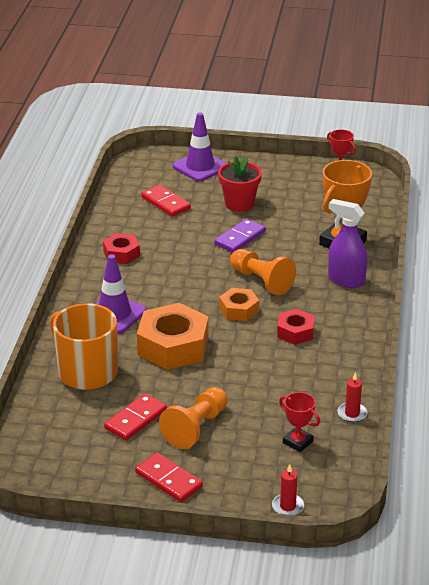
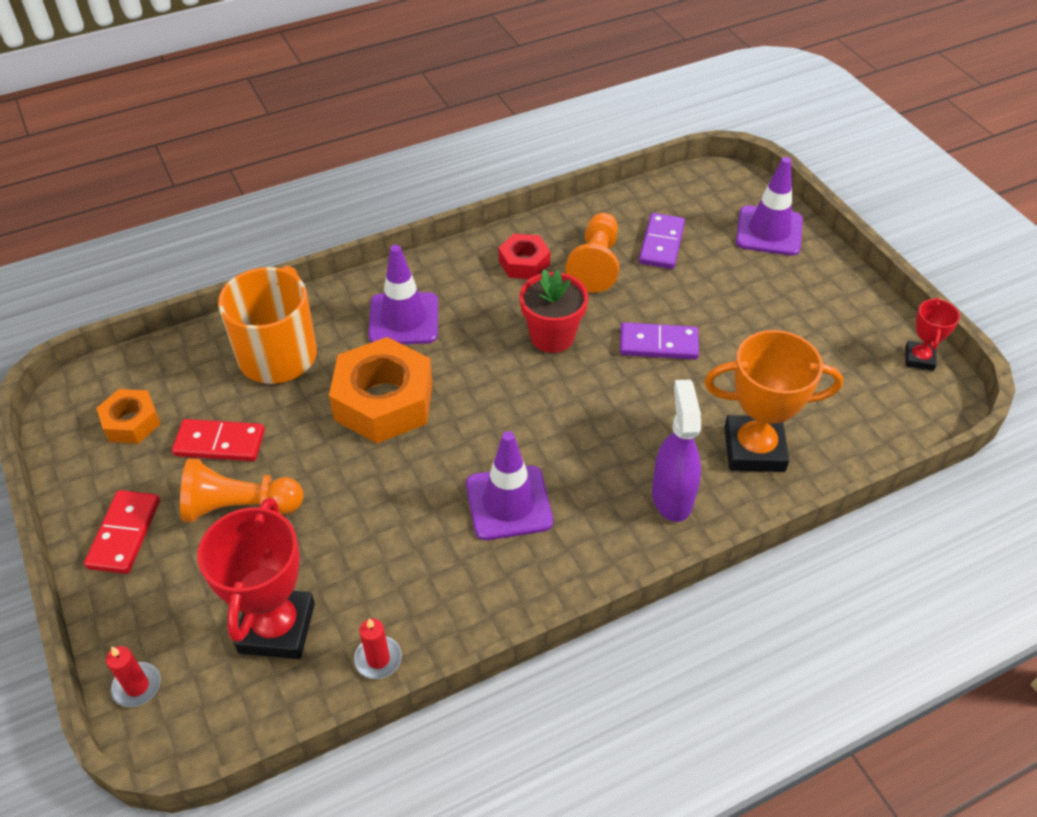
camera: 55 degrees right, 15 degrees up
(166, 203) = (661, 244): red domino -> purple domino
(239, 204) = (730, 305): red flower pot -> red flower pot (552, 336)
(239, 310) = (508, 422): orange nut -> orange nut (131, 422)
(261, 281) = (588, 412): orange pawn -> orange pawn (596, 264)
(295, 332) = (509, 503): red nut -> purple traffic cone
(298, 442) = (277, 628): red trophy -> red trophy, size x1.89

